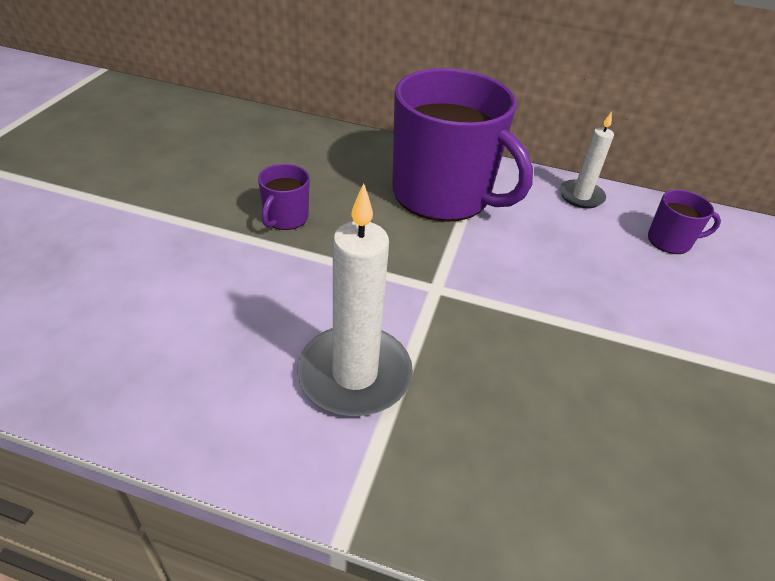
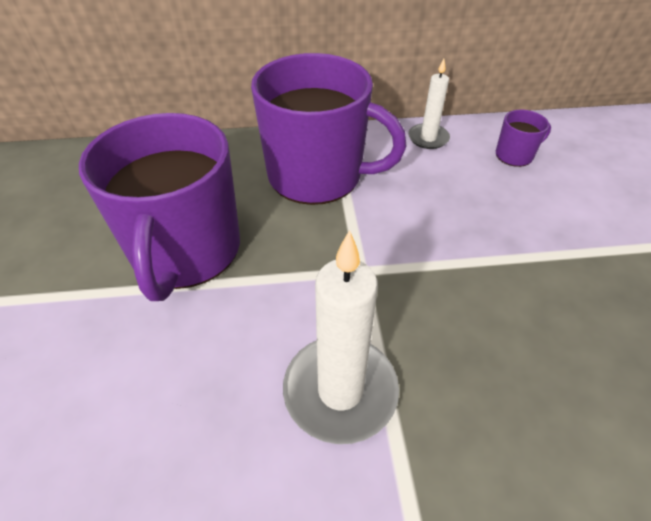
camera: 20 degrees left, 5 degrees up
(285, 218) = (186, 251): purple mug -> purple mug, size x2.41

